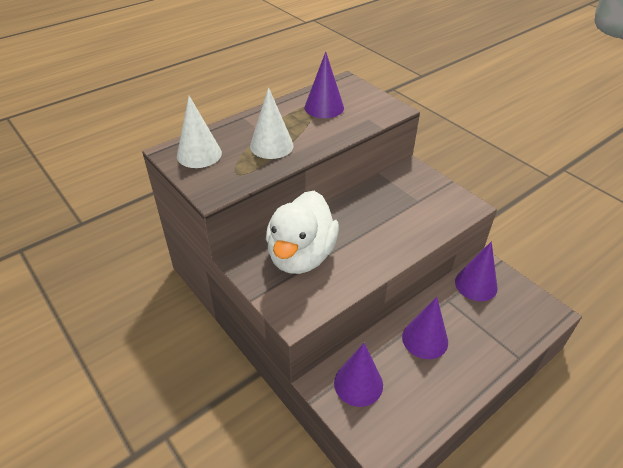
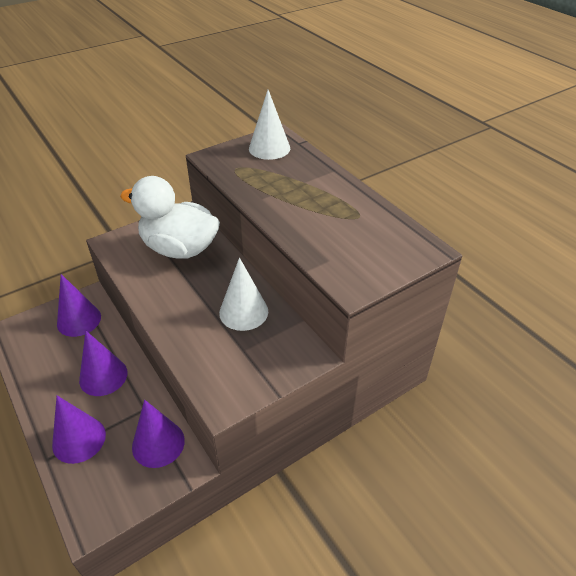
camera: 95 degrees right, 0 degrees up
(271, 146) = (277, 187): white cone -> white cone (243, 312)
(324, 107) = (355, 225): purple cone -> purple cone (79, 439)

